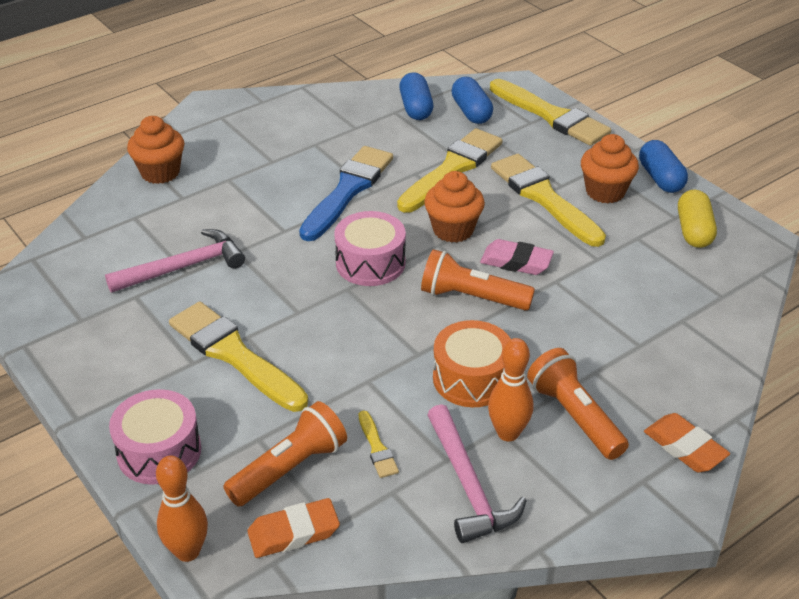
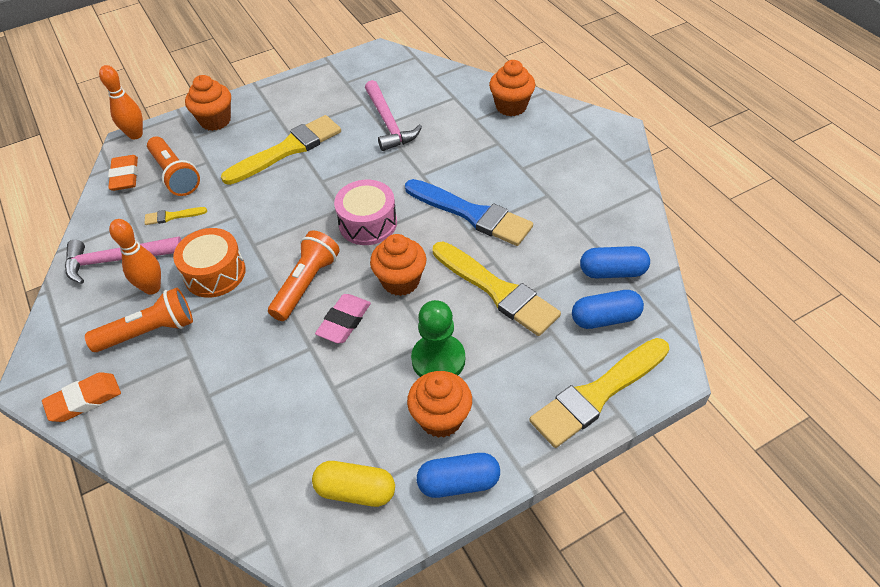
camera: 100 degrees right, 10 degrees up
(159, 451) = (215, 121): pink drum -> orange cupcake
(544, 198) = (438, 359): yellow brush -> green pawn

